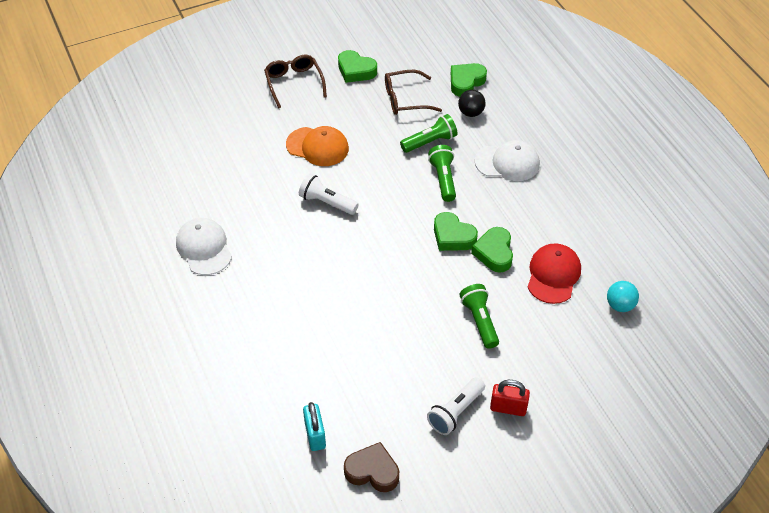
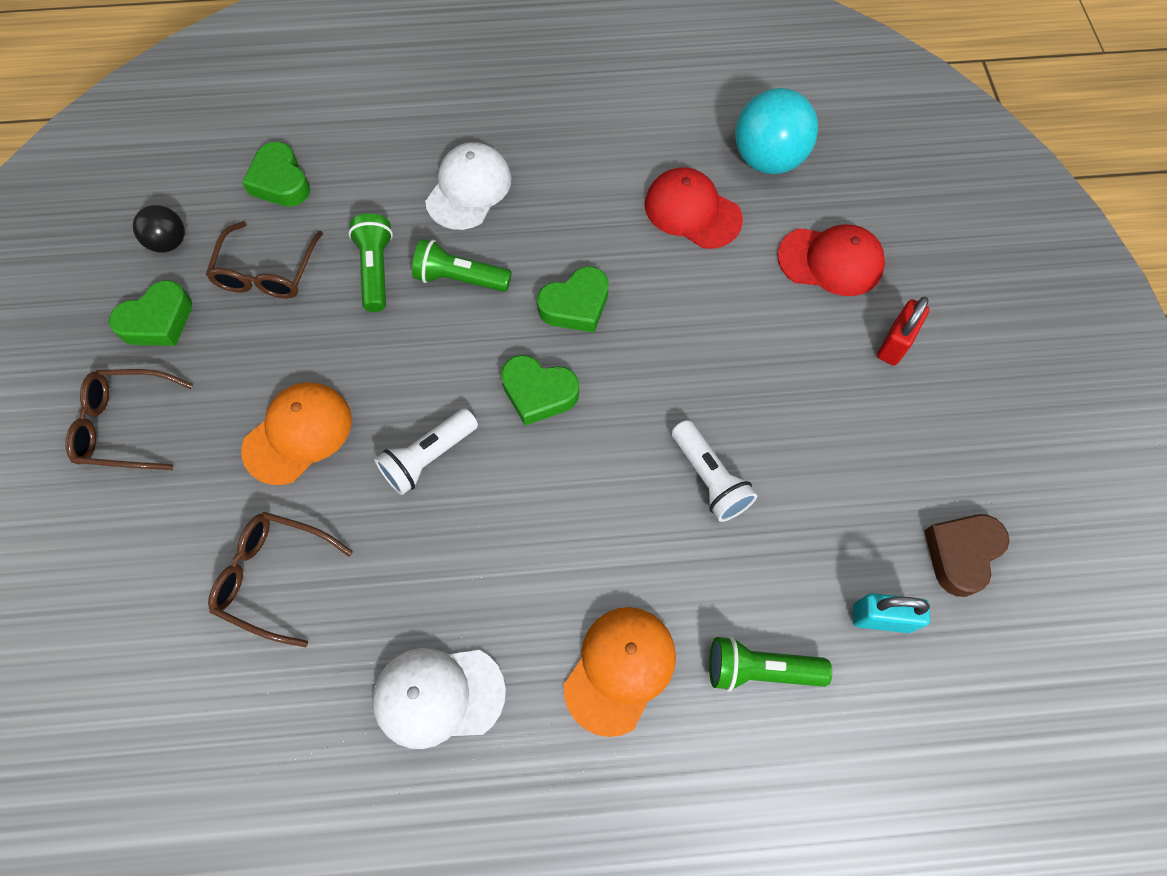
camera: 70 degrees left, 15 degrees up
(239, 166) = (274, 577): none -> brown glasses
(242, 318) = (620, 669): none -> orange cap
(455, 412) = (885, 410): white flashlight -> white flashlight (709, 478)
(471, 113) = (346, 198): black ball -> black ball (169, 243)
(480, 321) = (740, 326): green flashlight -> green flashlight (759, 669)
(494, 253) = (627, 265): green heart -> green heart (538, 393)
(555, 359) = (830, 261): none -> red cap
(620, 305) = (767, 160): turquoise ball -> turquoise ball, size x1.80

